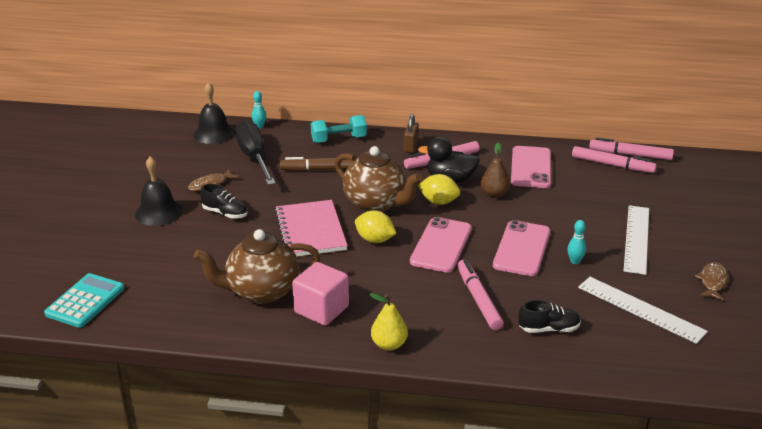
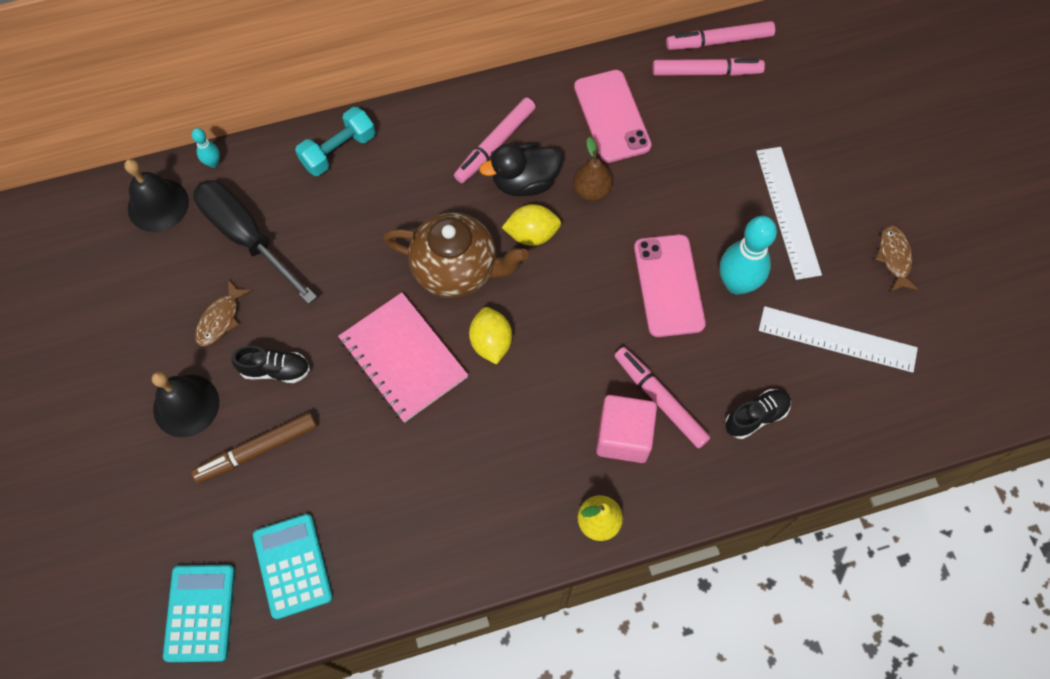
camera: 25 degrees left, 35 degrees up
(161, 299) = (293, 566): none -> turquoise calculator
(261, 291) = (406, 497): brown teapot -> none
(321, 309) = (493, 497): pink cube -> pink cube (623, 436)
(322, 169) = (351, 226): brown marker -> brown marker (257, 450)
(375, 240) = (491, 342): yellow lemon -> yellow lemon turned 75 degrees clockwise
(411, 146) = (441, 129): brown padlock -> none
(441, 245) = (574, 319): pink phone -> none
(575, 261) = (736, 284): turquoise bowling pin -> turquoise bowling pin, size x2.11

